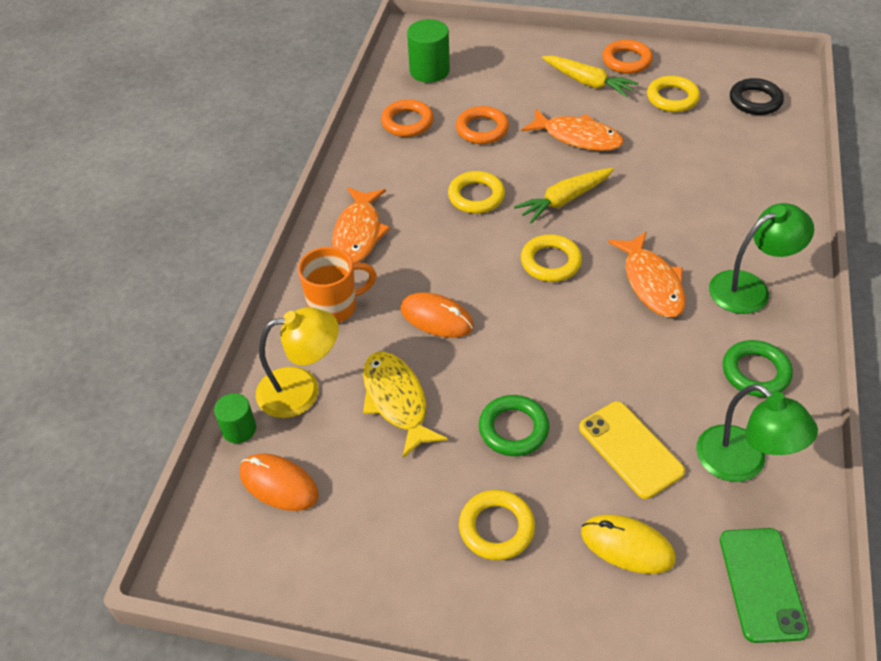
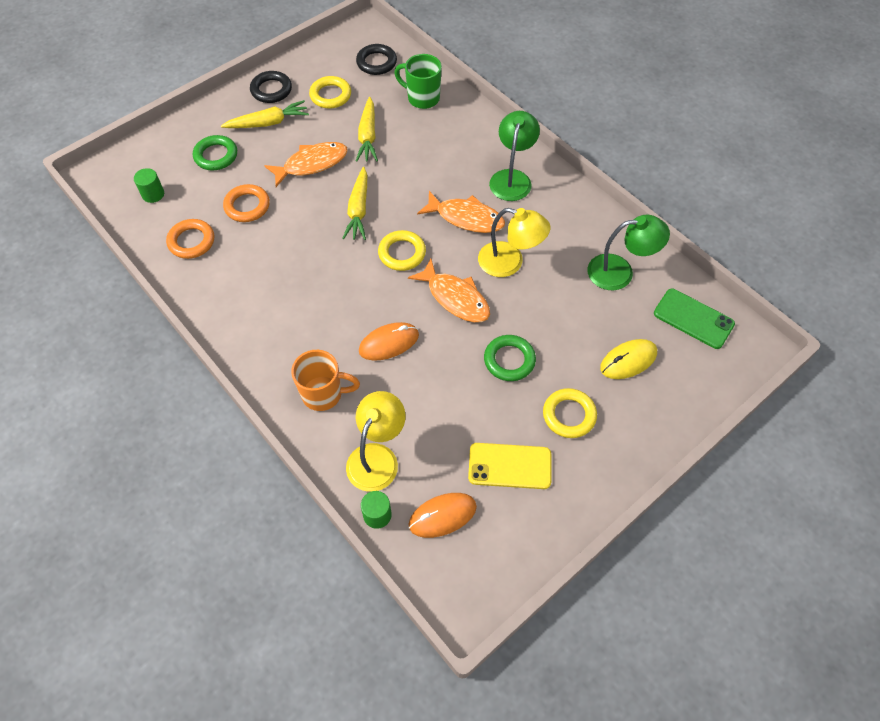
camera: 55 degrees left, 10 degrees up
(335, 307) = (323, 394): orange mug -> orange mug turned 75 degrees clockwise
(358, 233) = (270, 338): orange fish -> orange fish (455, 298)
(396, 401) = (435, 408): yellow fish -> none
(429, 71) = (153, 194): green cylinder -> green cylinder, size x0.61
(476, 196) = (306, 252): yellow ring -> none
(626, 61) = (271, 90): orange ring -> black ring
(630, 449) = (570, 314): yellow phone -> yellow phone (509, 466)
(637, 353) = (509, 262): none -> yellow lamp
(659, 151) = (368, 136): none -> yellow carrot
(755, 372) = (569, 221): green ring -> green ring (216, 156)
(757, 158) = (422, 98): none -> green mug

